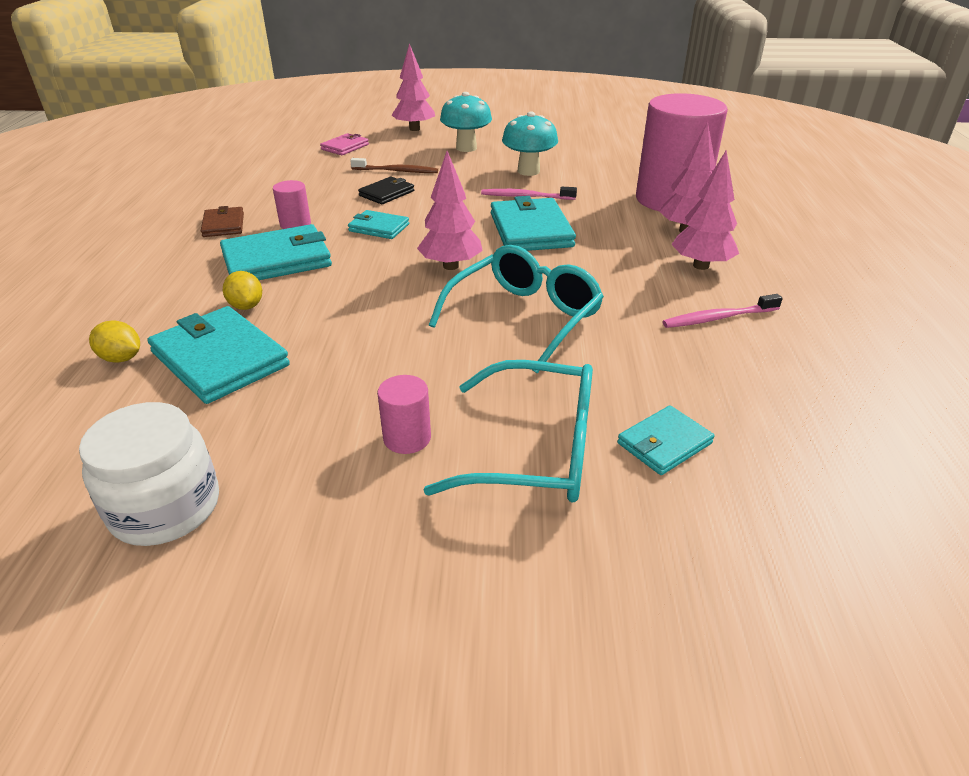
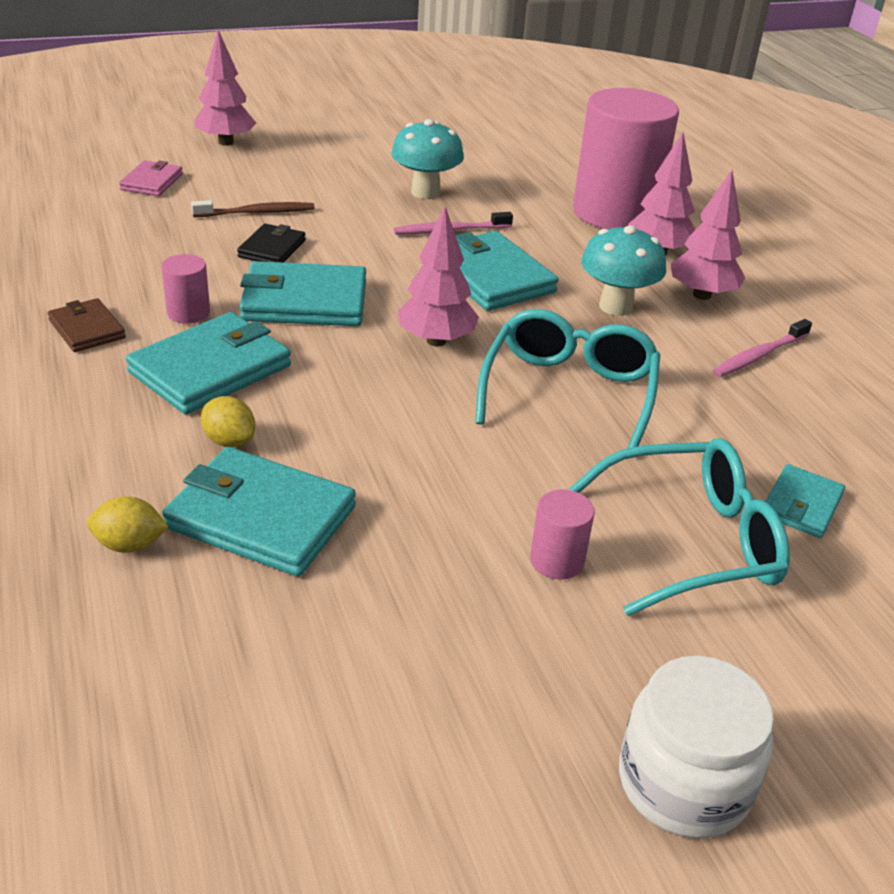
camera: 25 degrees left, 0 degrees up
(165, 508) = (365, 706): white jar -> white jar (683, 783)
(379, 228) = (304, 301): turquoise wallet -> turquoise wallet, size x1.78
(466, 148) = (320, 166): turquoise mushroom -> turquoise mushroom (615, 306)

